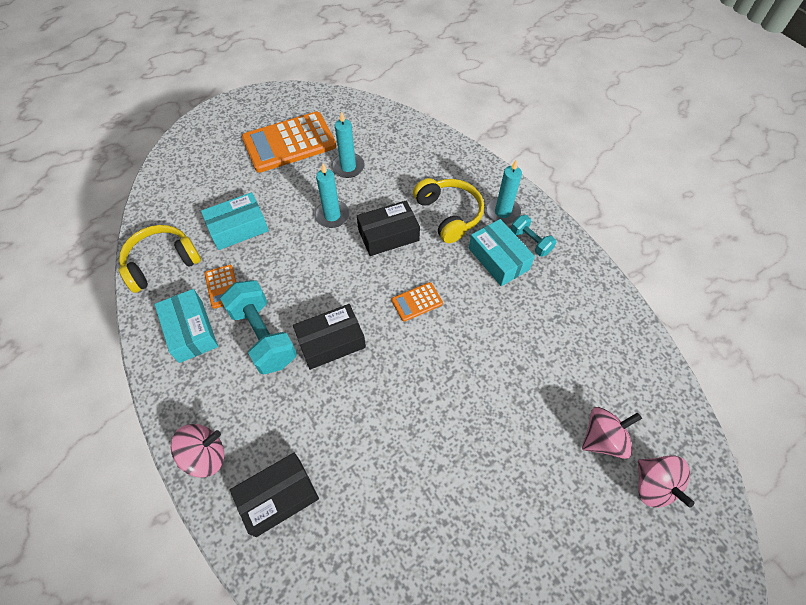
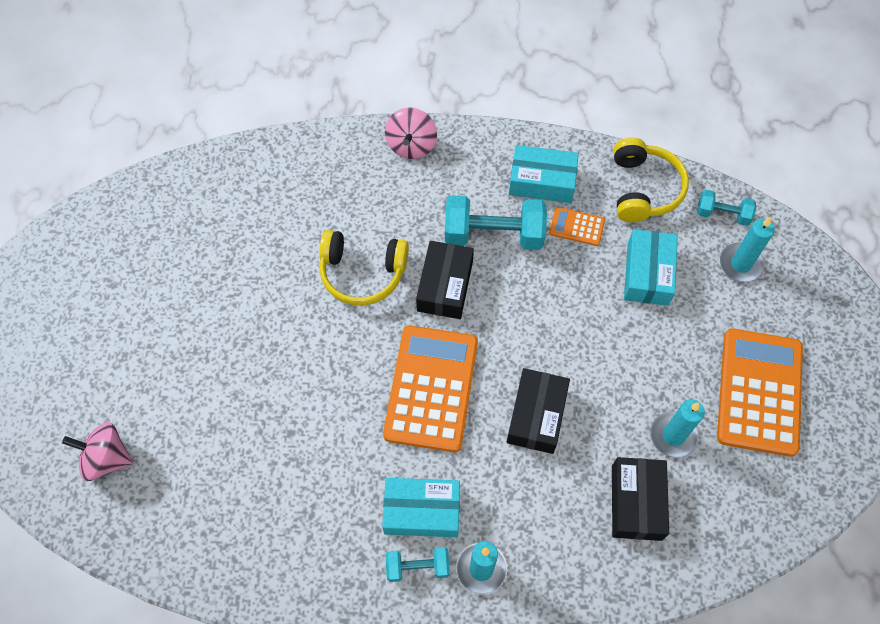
camera: 125 degrees right, 5 degrees up
(160, 210) = (722, 214): none -> turquoise dumbbell
(278, 497) = (338, 178): black box -> black box (636, 502)
(332, 215) = (604, 374): turquoise candle -> turquoise candle (740, 264)
(417, 302) = (431, 388): orange calculator -> orange calculator, size x2.22
(449, 214) = (521, 502): yellow headphones -> yellow headphones (362, 273)
(603, 438) = (173, 451): pink spinning top -> none

